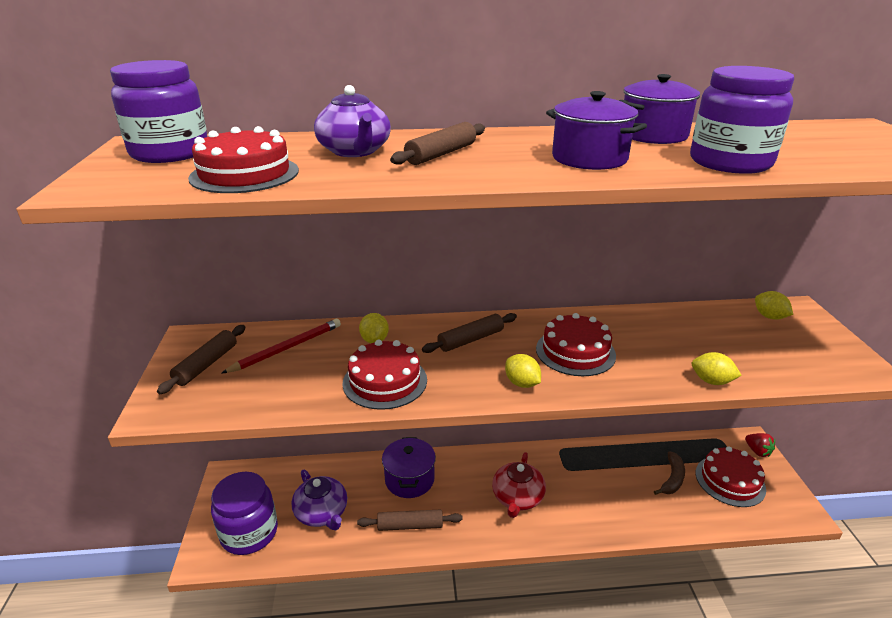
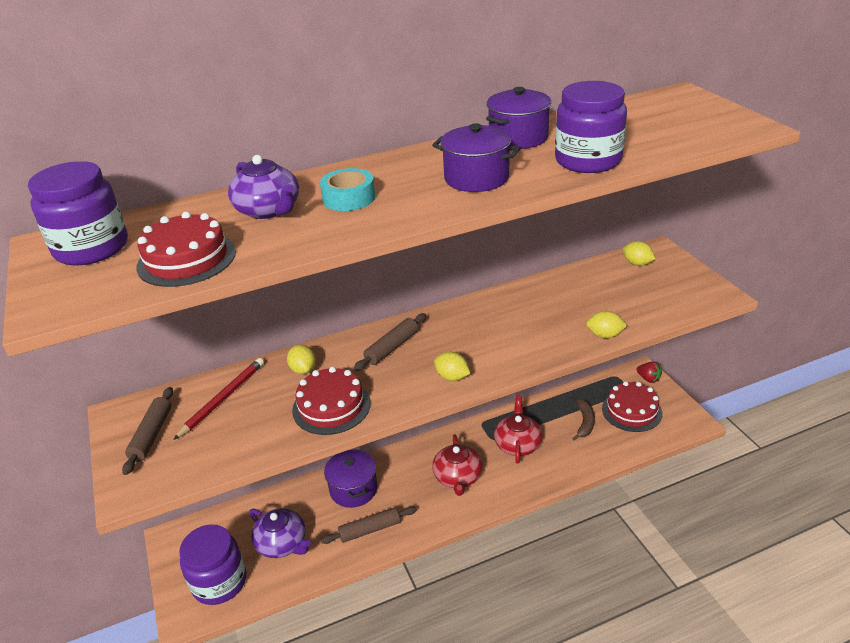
camera: 15 degrees left, 5 degrees up
(441, 154) = (349, 198): brown rolling pin -> turquoise tape
(575, 352) = (487, 336): red cake -> none
(592, 481) = (517, 444): none -> red teapot

